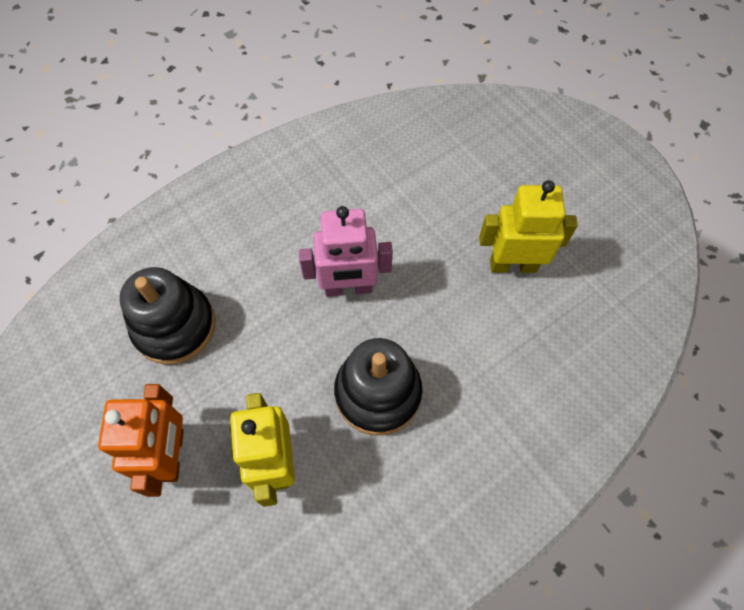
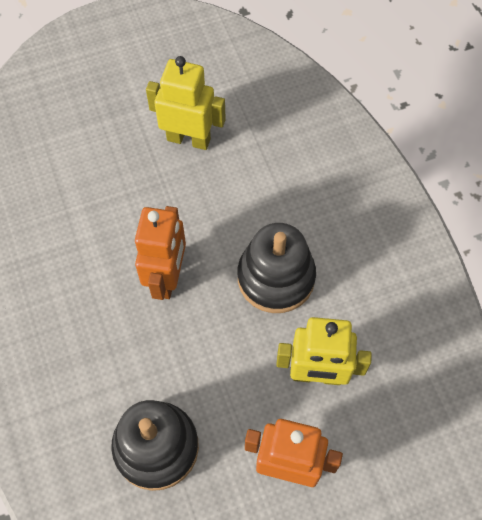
camera: 75 degrees left, 0 degrees up
(348, 288) = (167, 278): pink robot -> orange robot
(513, 265) = (189, 139): yellow robot -> yellow robot turned 90 degrees clockwise

